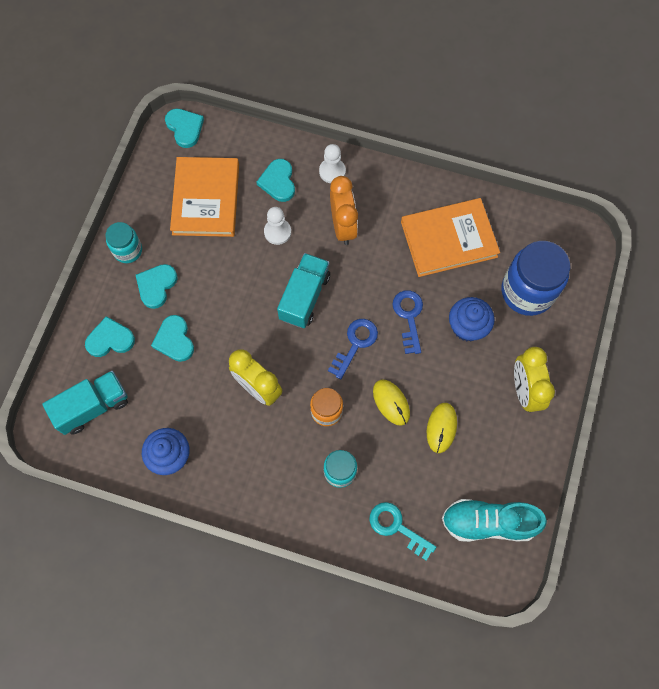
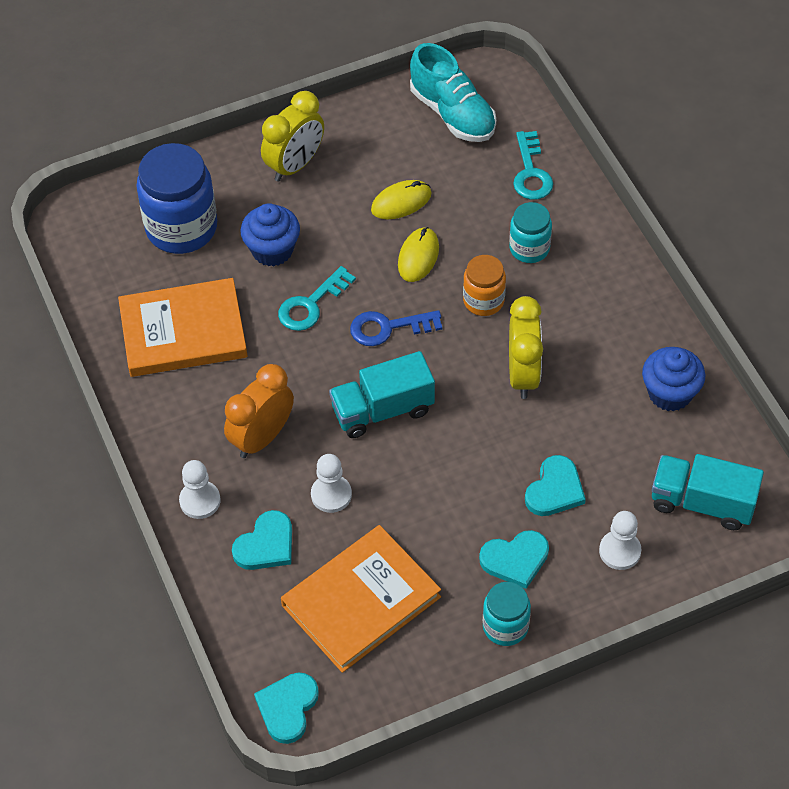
camera: 130 degrees left, 15 degrees down
(110, 339) = (620, 551): turquoise heart -> white pawn
(409, 317) = (311, 304): blue key -> turquoise key
(449, 239) = (183, 332): orange book -> orange book turned 45 degrees counterclockwise

